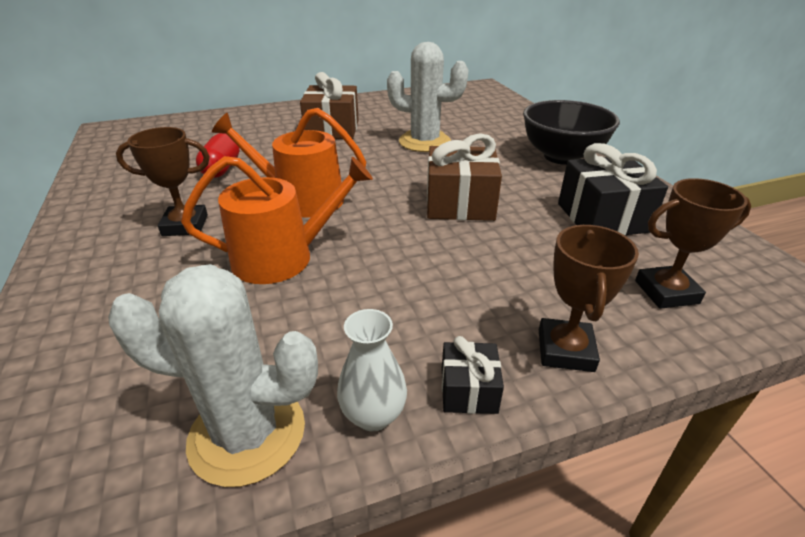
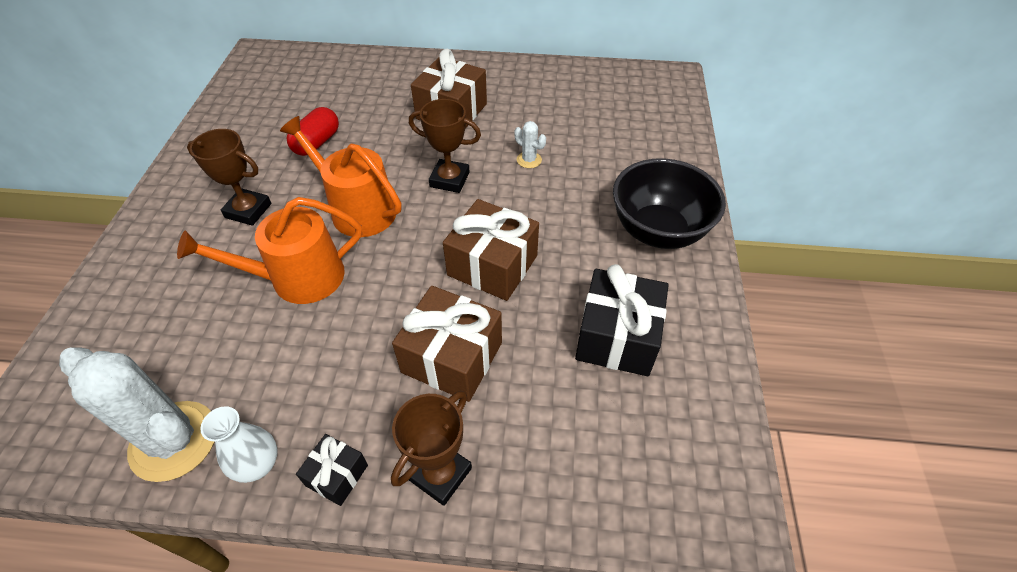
camera: 25 degrees right, 15 degrees up
(283, 257) = (297, 278): orange watering can -> orange watering can turned 150 degrees clockwise
(424, 142) = (529, 160): white cactus -> white cactus, size x0.43
(488, 268) = (452, 357): none -> brown gift
(666, 292) = (588, 454): brown trophy -> brown trophy (449, 179)

